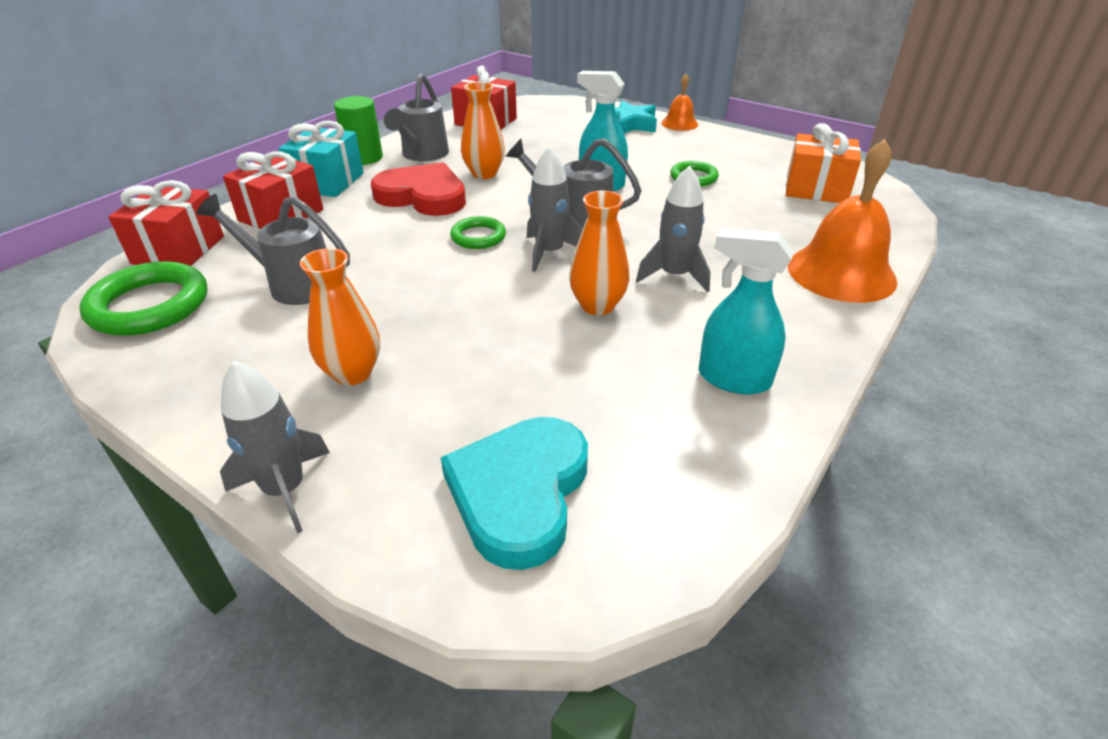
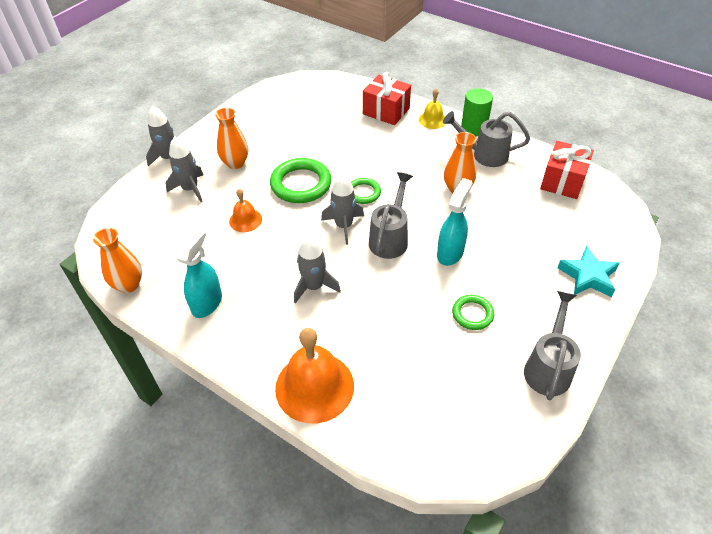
camera: 90 degrees right, 10 degrees up
(149, 305) = (295, 93): green ring -> green ring (301, 184)
(178, 250) = (346, 87): red gift -> none
(293, 284) = (311, 131): grey watering can -> grey watering can (548, 367)
(327, 182) = (432, 120): turquoise gift -> yellow bell
(419, 435) = (190, 189): none -> grey rocket
(423, 196) = (417, 163): red heart -> none
(520, 492) = (150, 222): turquoise heart -> none
(597, 306) = (282, 248): orange vase -> orange vase (128, 285)
(679, 123) = (604, 316): orange bell -> orange bell (245, 220)
(816, 189) = (462, 406): orange gift -> none

